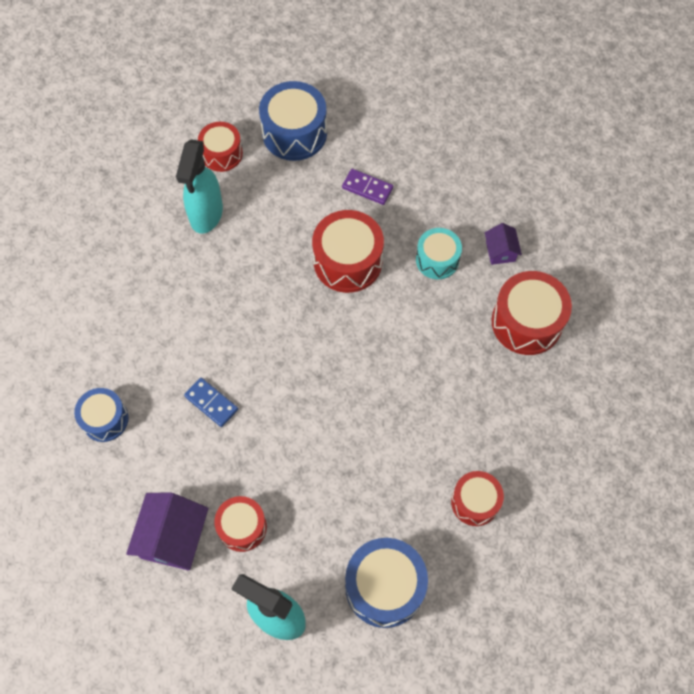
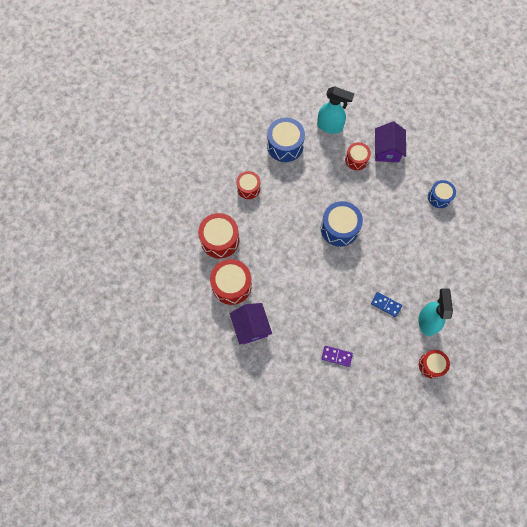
camera: 170 degrees right, 5 degrees up
(211, 403) = (389, 214): blue domino -> blue domino (386, 304)
(294, 133) = (391, 389): blue drum -> blue drum (339, 228)
(347, 261) = (337, 305): red drum -> red drum (220, 240)
(437, 260) = (287, 315): turquoise drum -> none
(500, 251) = (251, 327): purple house -> purple house, size x1.81

